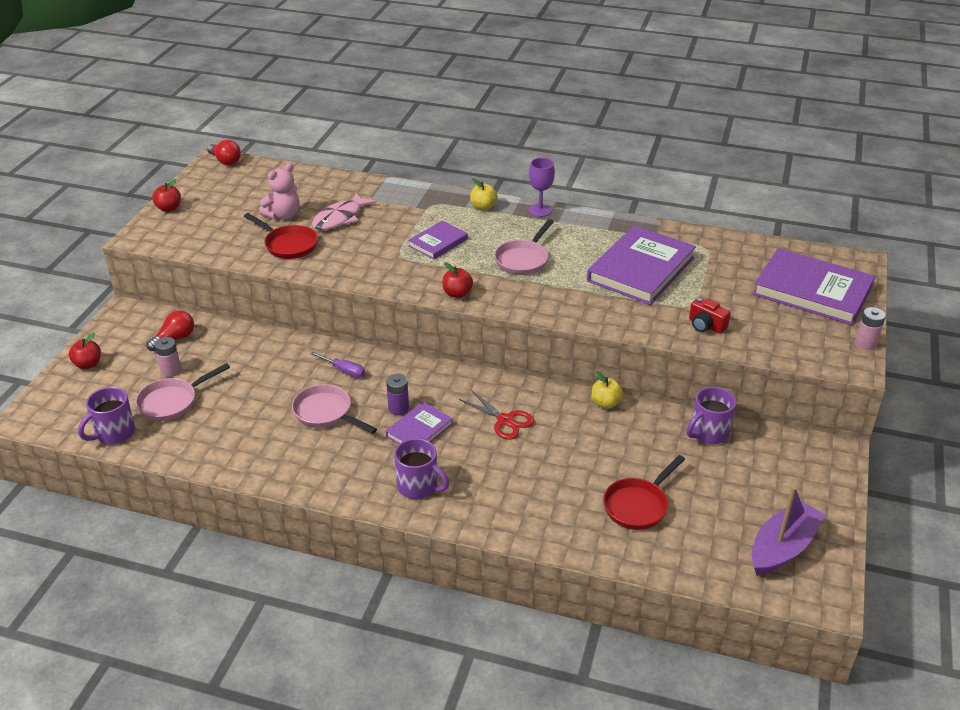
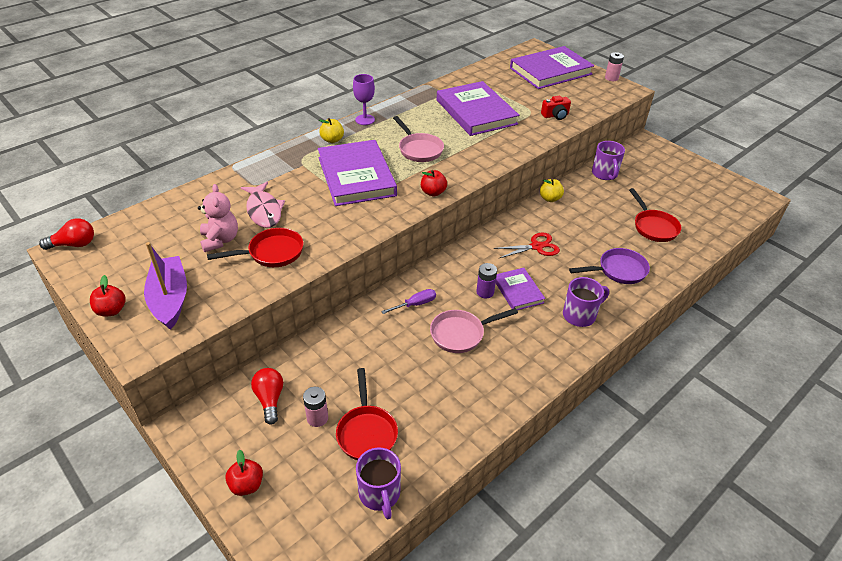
camera: 60 degrees left, 5 degrees up
(172, 402) = (366, 432): pink pan -> red pan
(438, 242) = (356, 176): purple book -> purple book, size x1.91
(521, 496) = (618, 270): none -> purple pan
(782, 547) = (714, 193): purple boat -> purple boat (170, 299)

